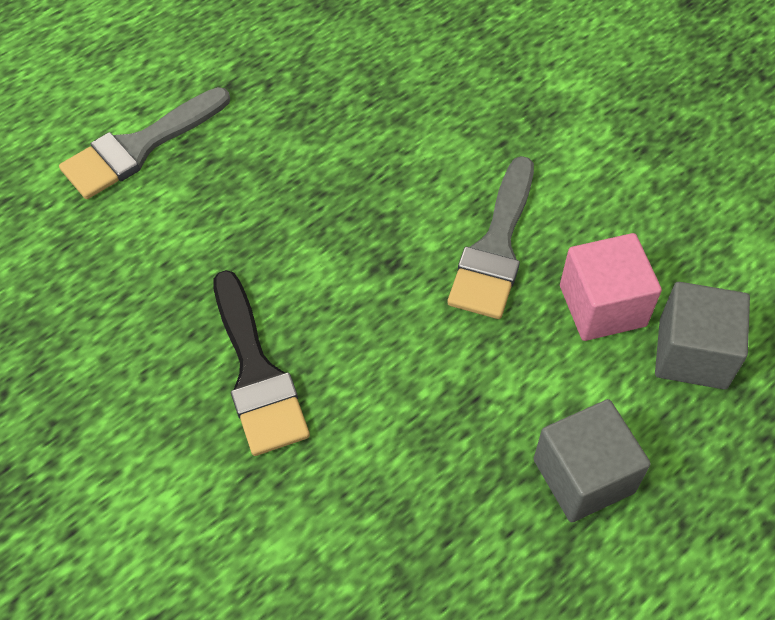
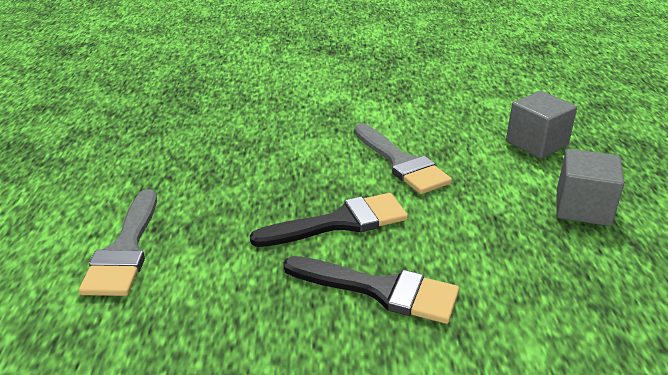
camera: 50 degrees left, 25 degrees down
(329, 270) = (340, 222): none -> black brush
(602, 306) = (479, 152): pink cube -> none

